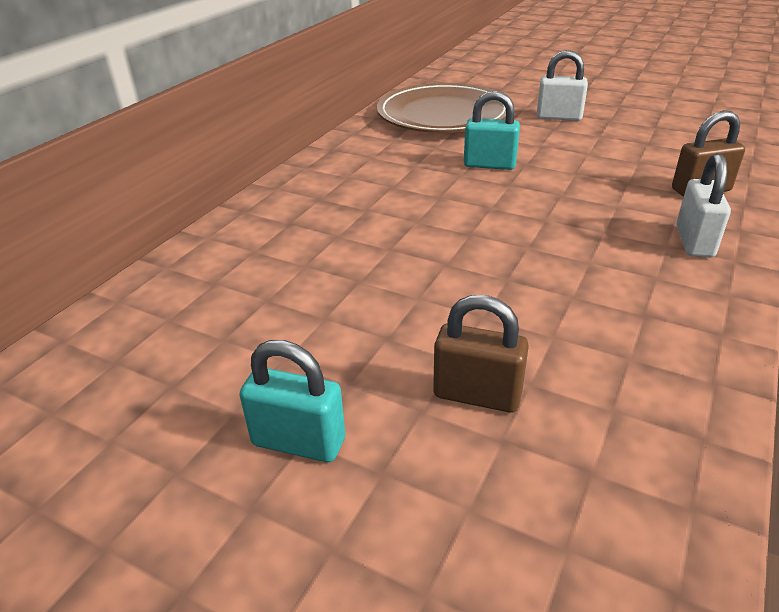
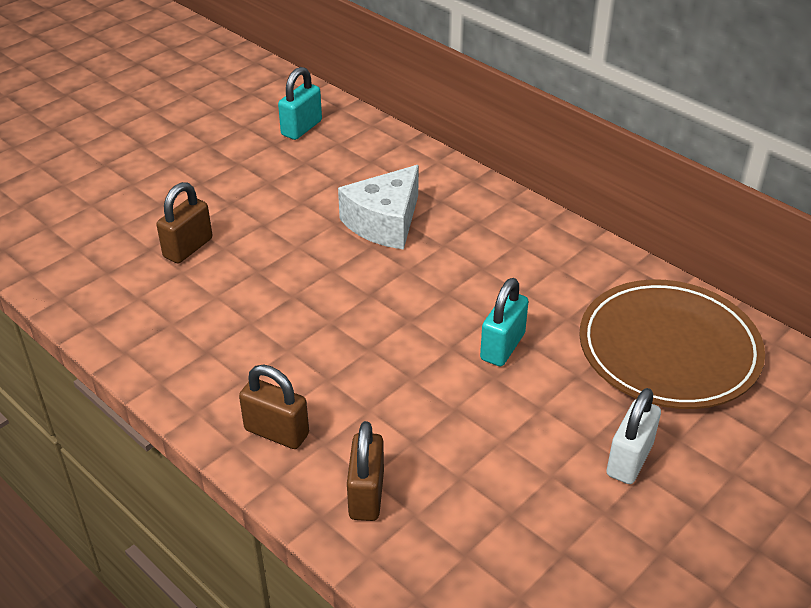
camera: 105 degrees right, 5 degrees up
(299, 442) = (200, 181): turquoise padlock -> turquoise padlock (301, 128)
(343, 248) = (384, 222): none -> white cheese
(694, 242) = (276, 432): white padlock -> brown padlock

